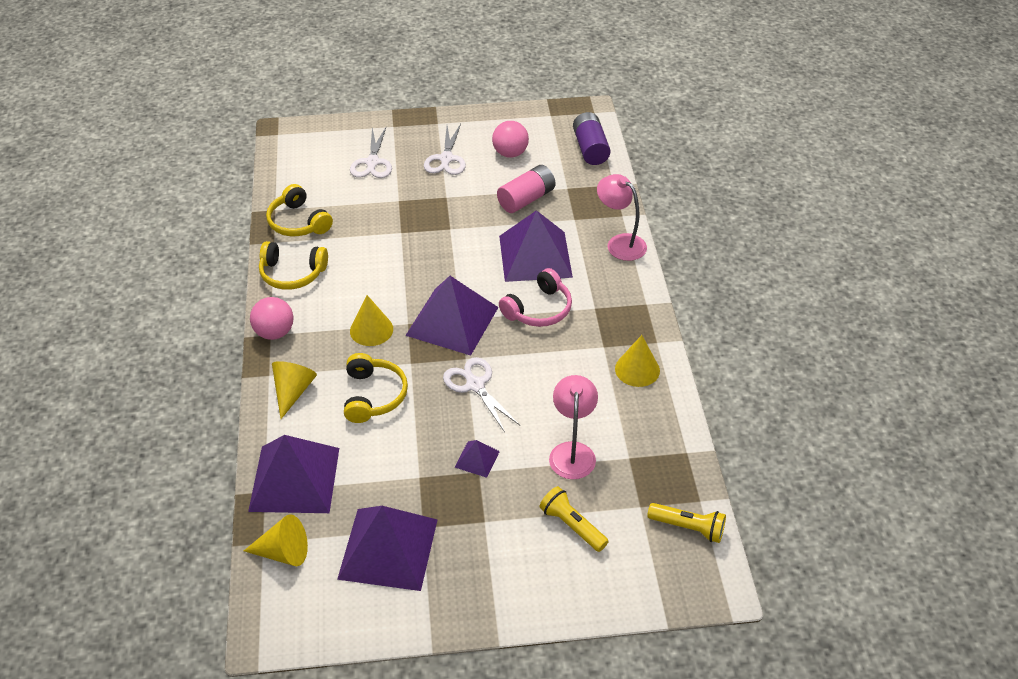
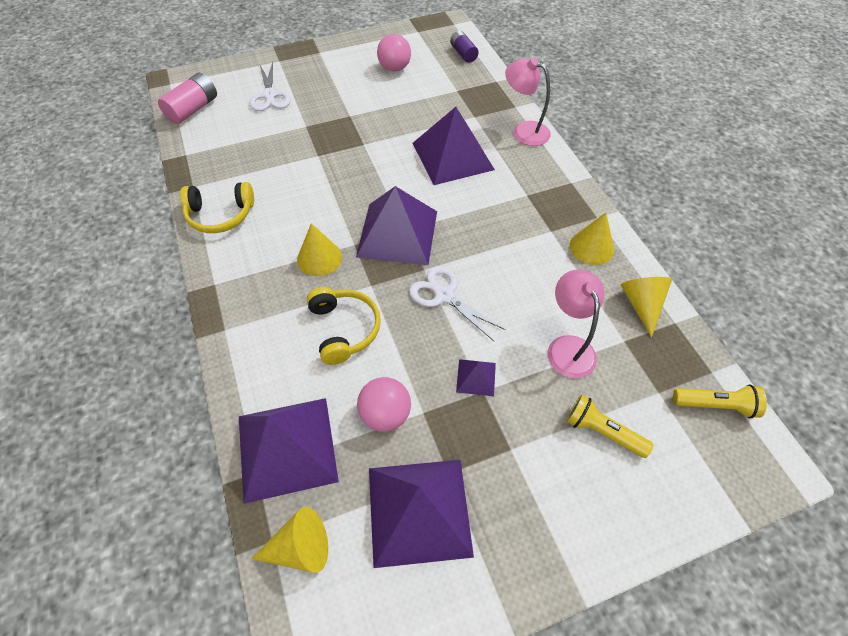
camera: 15 degrees left, 10 degrees up
(274, 332) = (218, 281): pink ball -> pink ball (385, 414)
(293, 392) = (256, 343): yellow cone -> yellow cone (641, 305)
(298, 222) = (213, 163): yellow headphones -> none
(446, 159) = (338, 81): white scissors -> none
(526, 199) = (424, 106): pink battery -> pink battery (193, 109)
(538, 309) = (476, 206): pink headphones -> none
(590, 148) = (463, 54): purple battery -> purple battery, size x0.66

